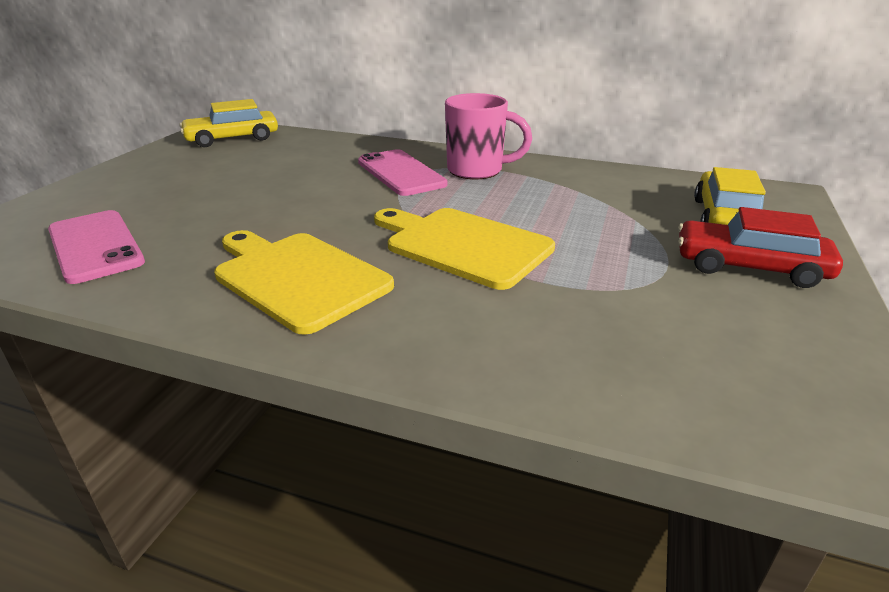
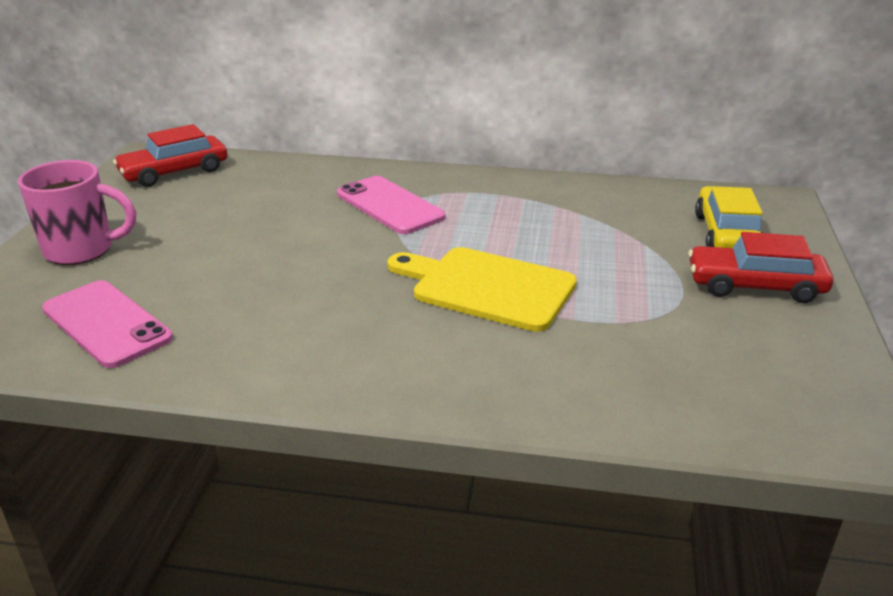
camera: 10 degrees left, 0 degrees up
(232, 139) = (174, 172): yellow car -> red car
(297, 277) = (339, 338): yellow cutting board -> none
(477, 171) = (470, 196): pink mug -> pink mug (81, 250)

